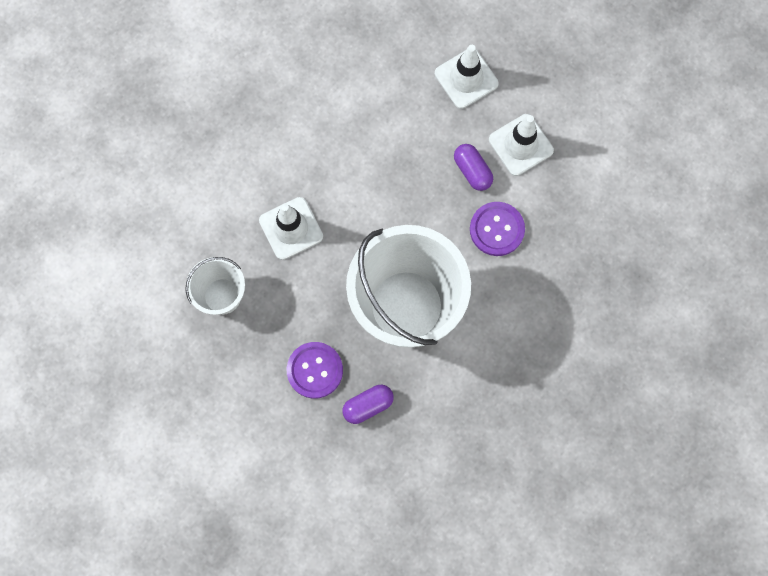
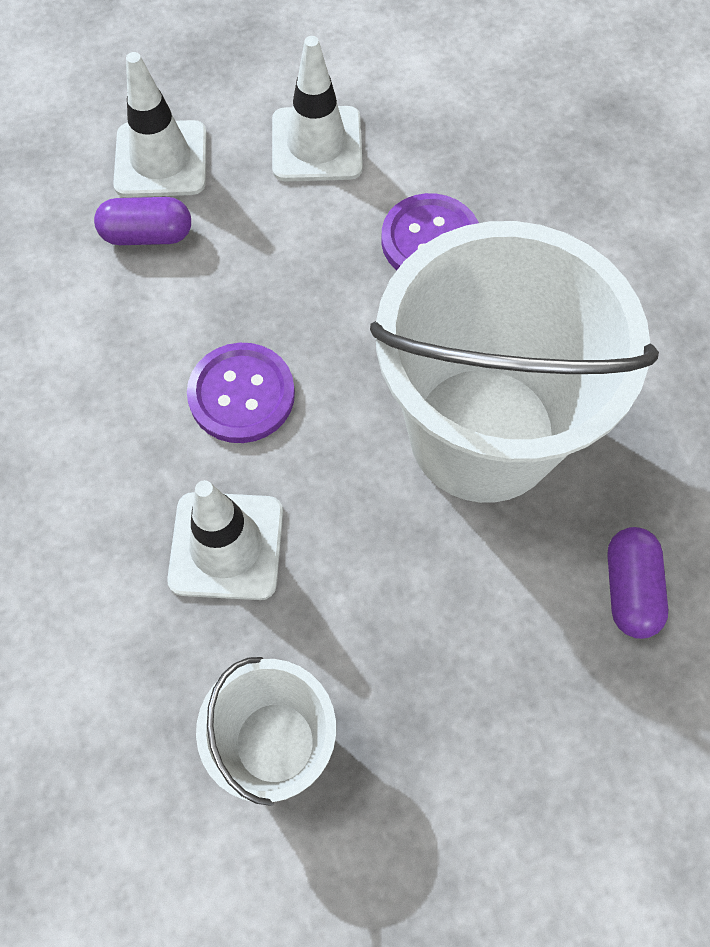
camera: 60 degrees left, 10 degrees down
(315, 370) = (516, 647): purple button -> purple button (241, 395)
(472, 171) = (313, 225): purple capsule -> purple capsule (147, 235)

